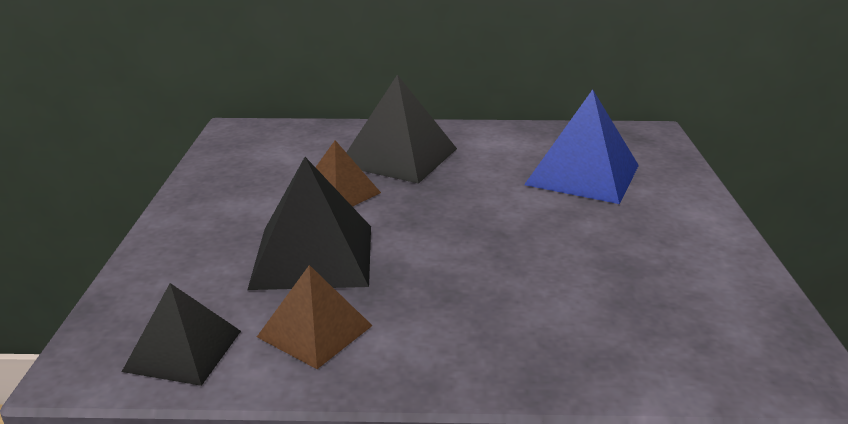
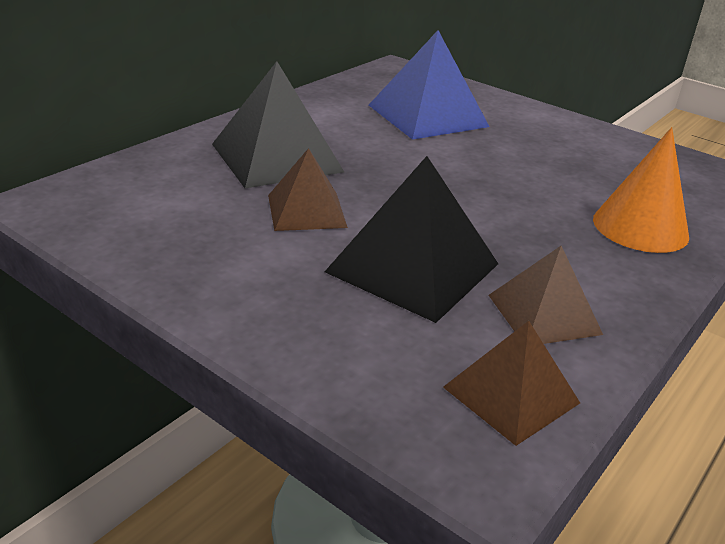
camera: 55 degrees left, 5 degrees up
(183, 350) = (511, 395): black pyramid -> brown pyramid
(551, 337) = (640, 227): none -> orange cone

